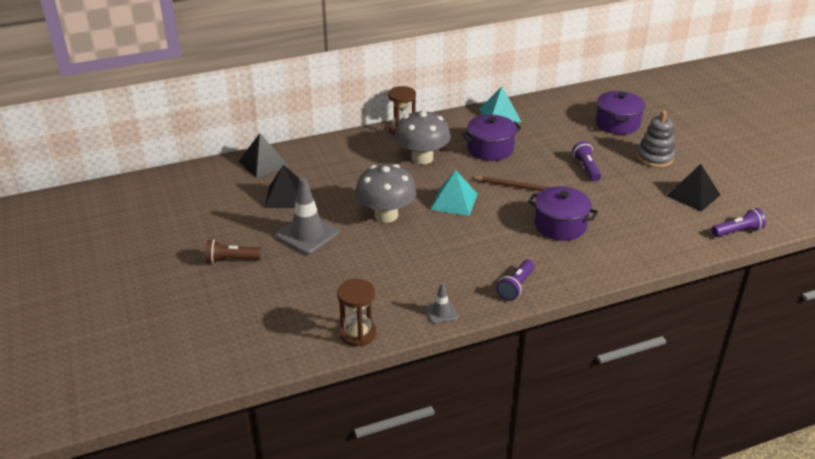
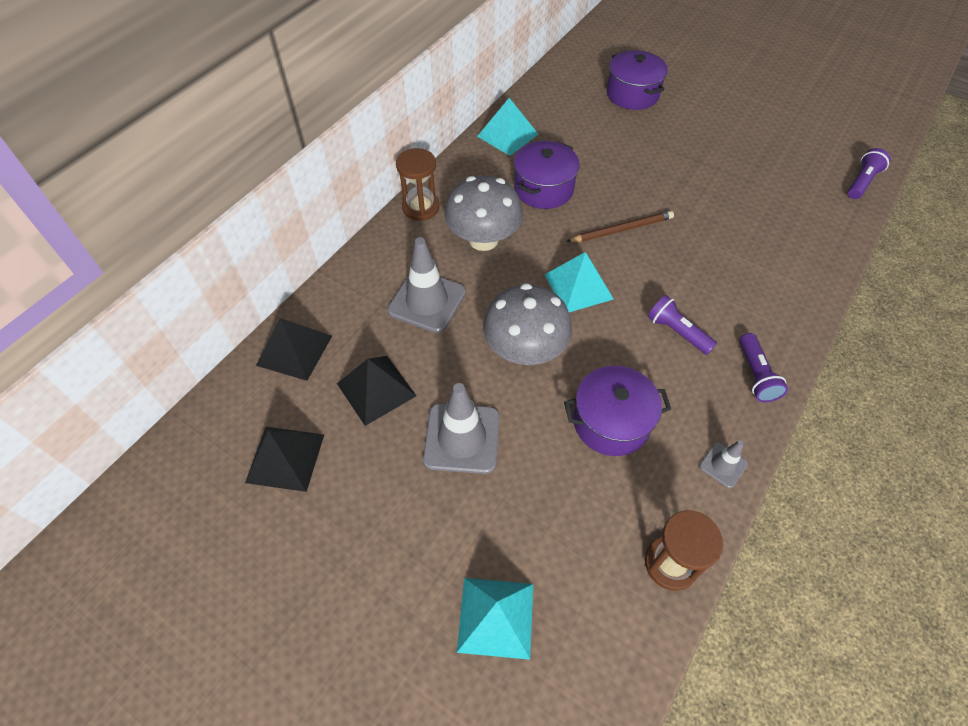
camera: 35 degrees left, 20 degrees up
(231, 260) = (404, 546): brown flashlight -> none
(244, 306) = (495, 617): none -> turquoise pyramid
(356, 172) = (427, 301): none -> grey traffic cone
(560, 225) = (712, 261): purple pot -> purple pot (611, 422)
(586, 168) = (661, 168): purple flashlight -> purple flashlight (677, 332)
(654, 158) = (707, 123): grey stacking toy -> none
(693, 195) = (784, 155): black pyramid -> black pyramid (285, 458)

